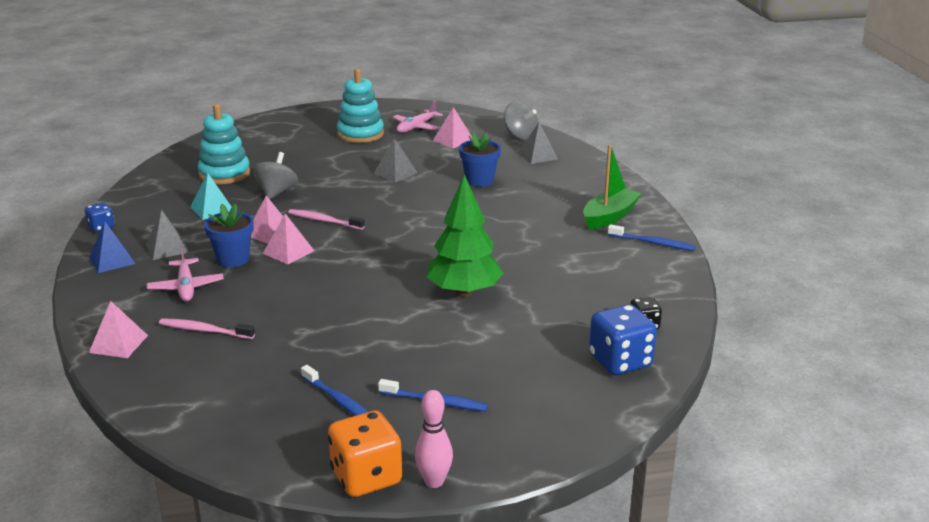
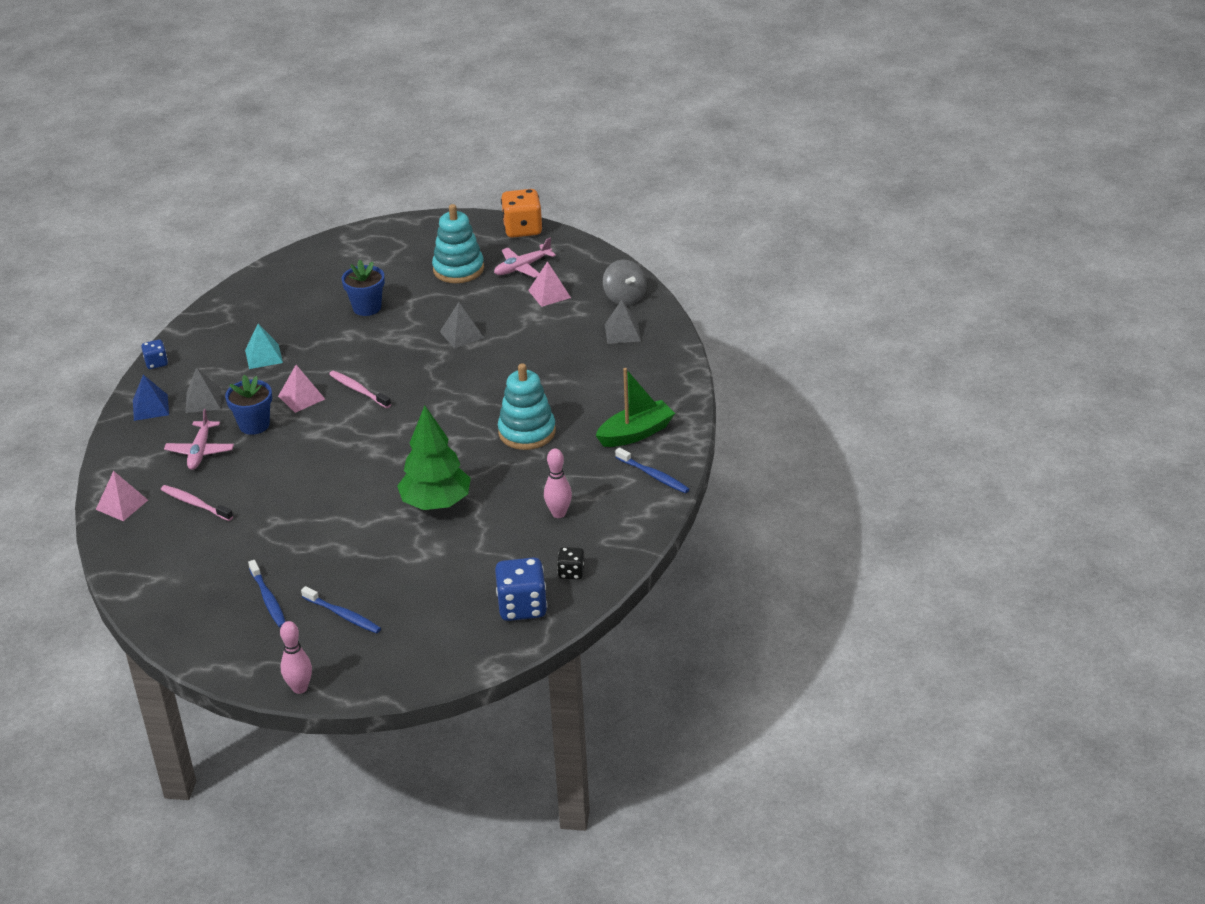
camera: 20 degrees right, 10 degrees up
(224, 174) = (296, 308): turquoise stacking toy -> turquoise stacking toy (527, 432)
(276, 192) = (333, 343): grey spinning top -> none
(288, 252) = (307, 425): pink pyramid -> none
(366, 477) = (252, 673): orange dice -> orange dice (522, 229)
(479, 181) = (539, 360): blue flower pot -> blue flower pot (367, 307)
(591, 282) = (559, 513): none -> pink bowling pin

